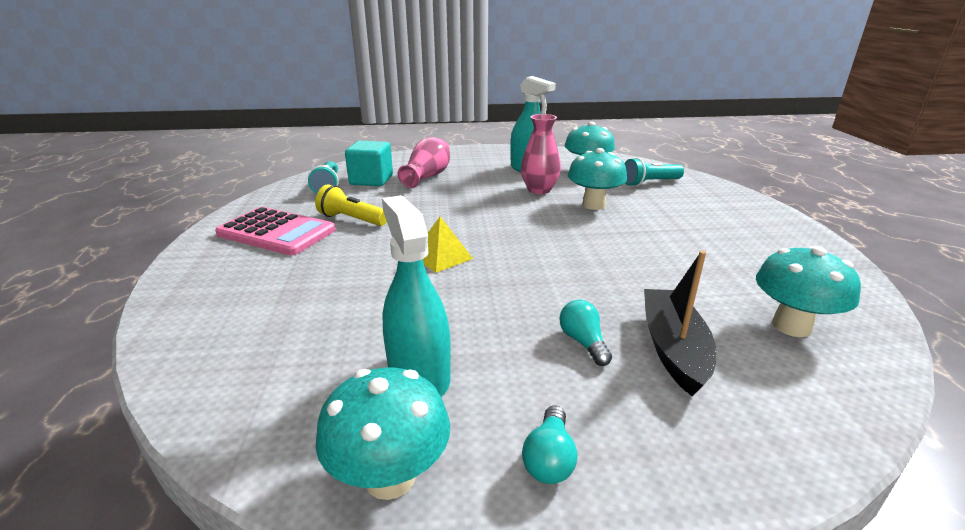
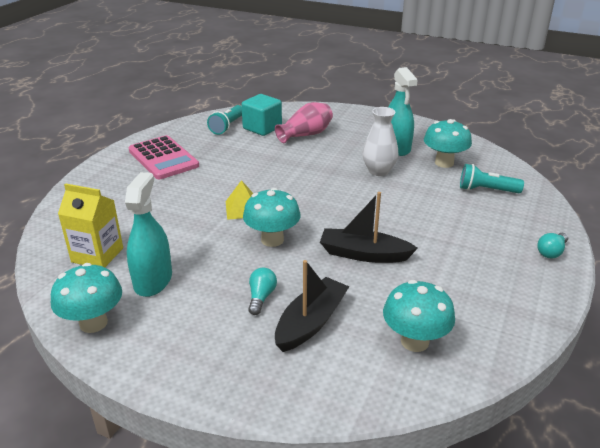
camera: 30 degrees right, 5 degrees up
(293, 372) = (97, 255): none -> yellow carton
(352, 220) = (216, 161): yellow flashlight -> none
(539, 190) = (378, 171): pink vase -> white vase
(549, 459) = (169, 347): turquoise light bulb -> turquoise light bulb (551, 252)
(593, 205) = (405, 198): turquoise mushroom -> turquoise mushroom (272, 240)
(626, 262) = (363, 254): none -> black boat

